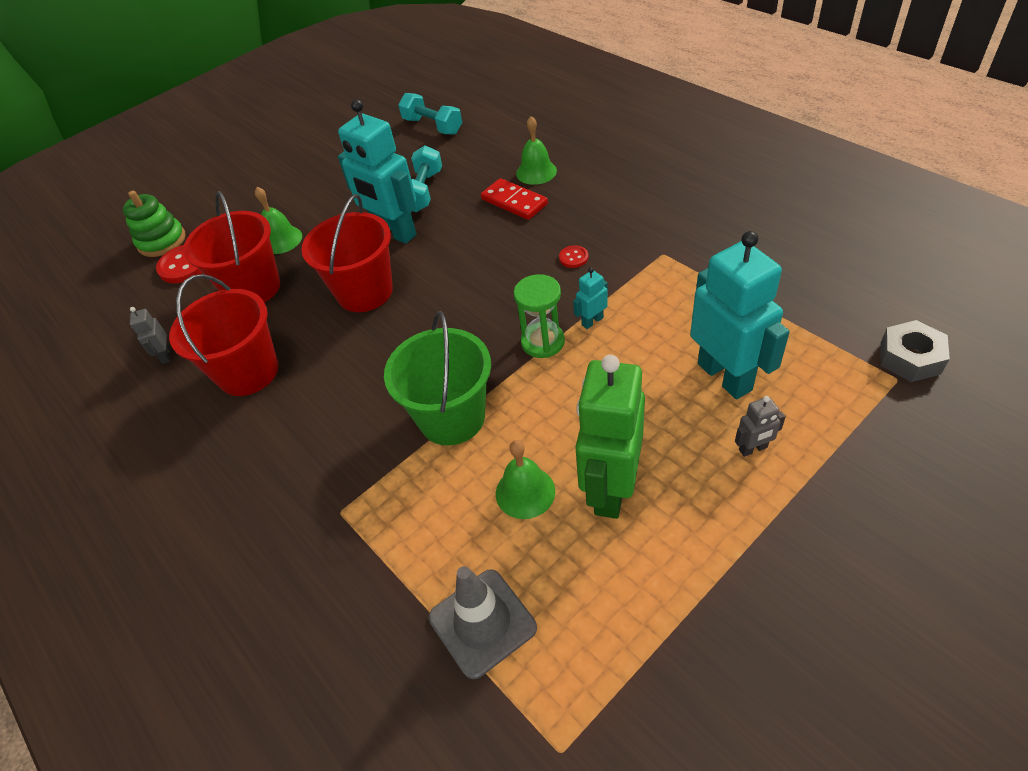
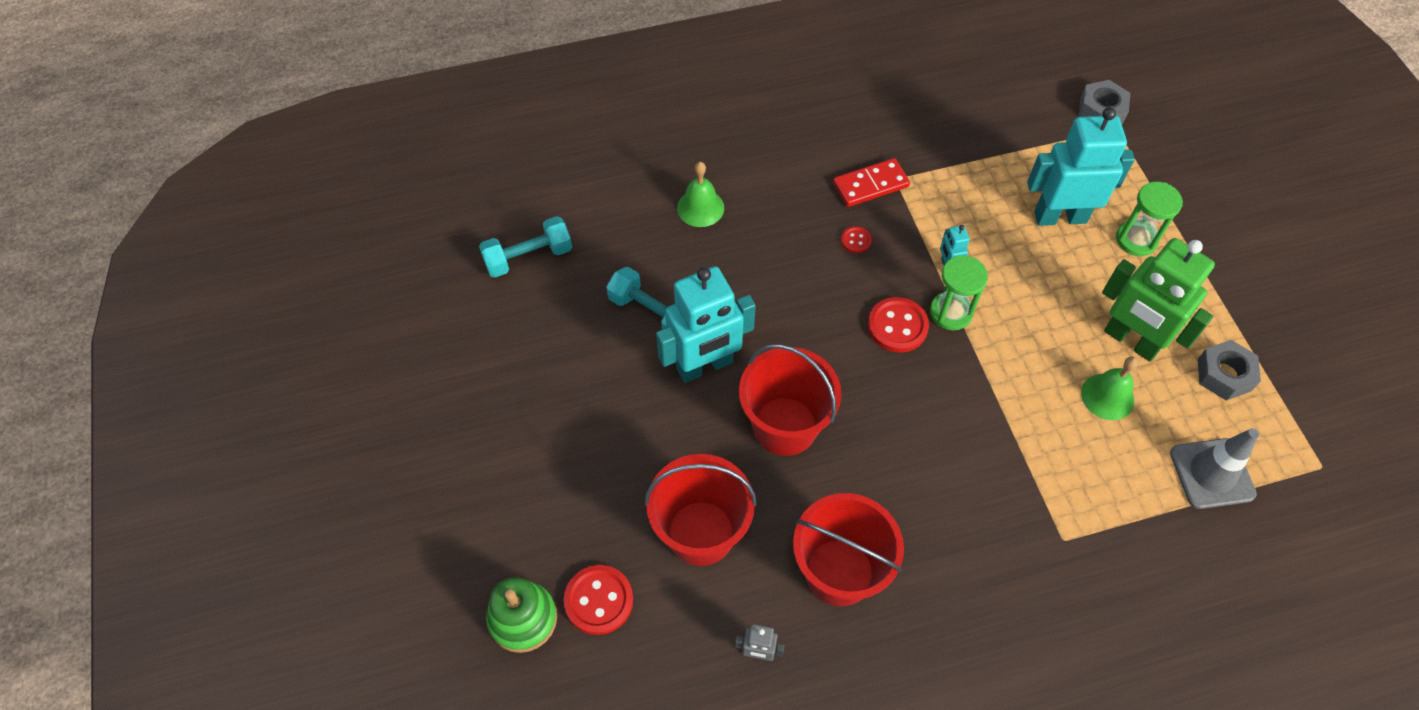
camera: 70 degrees left, 10 degrees up
(281, 240) = (630, 480): green bell -> none
(452, 418) = (1002, 416): green bucket -> none
(503, 315) = (897, 326): none -> red button
(514, 201) = (735, 246): red domino -> red domino (870, 185)
(627, 595) = (1224, 375): none -> grey nut
(753, 449) = (1136, 240): grey robot -> green hourglass

